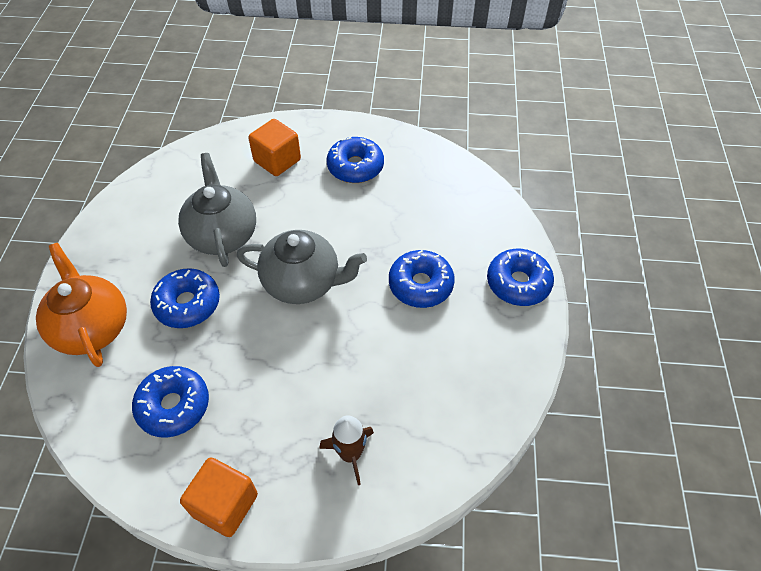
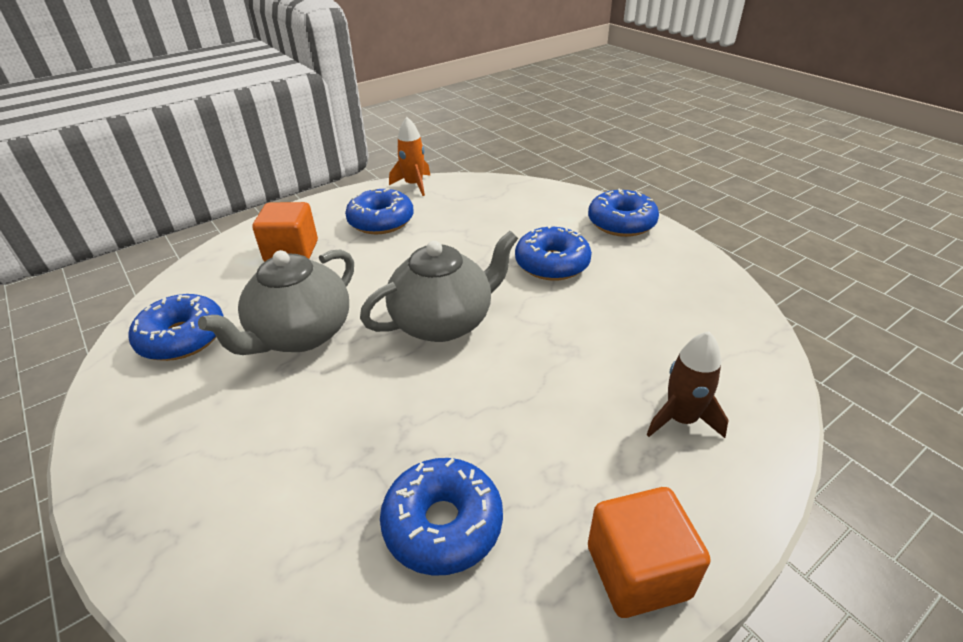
camera: 40 degrees left, 15 degrees down
(92, 327) = (218, 527): orange teapot -> none
(188, 304) = (333, 416): blue donut -> blue donut (182, 337)
(222, 234) = (300, 334): grey teapot -> grey teapot turned 90 degrees counterclockwise
(414, 143) = (414, 185): none -> orange rocket

